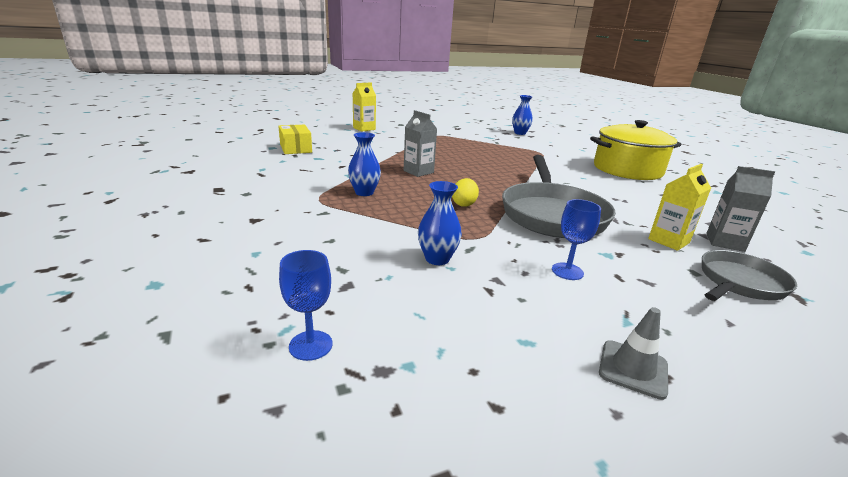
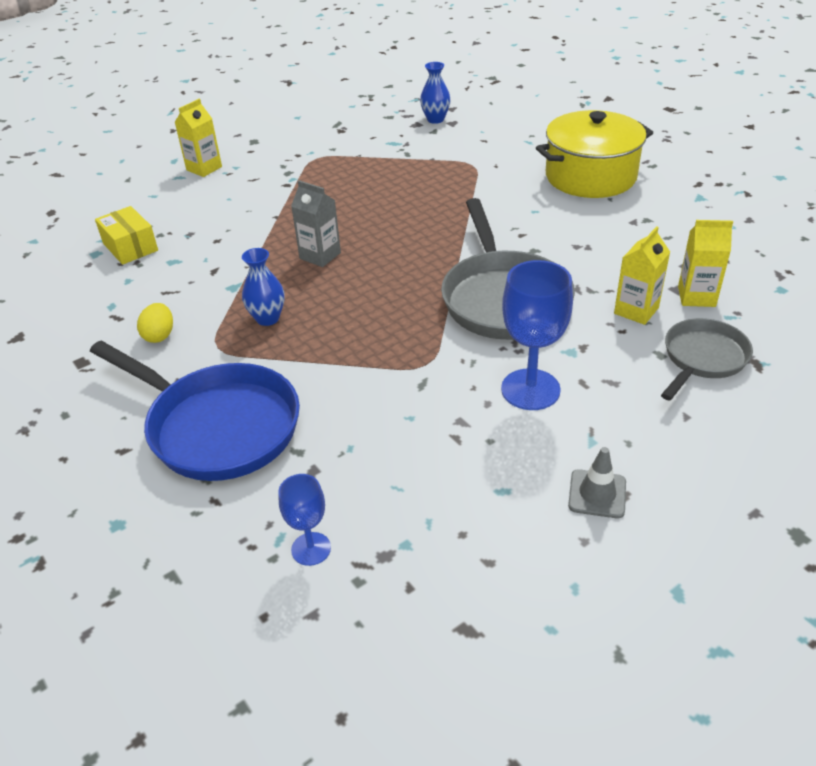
camera: 10 degrees left, 15 degrees up
(287, 240) = (217, 426): none -> blue pan
(437, 259) = (392, 409): blue vase -> none
(464, 204) = (396, 307): yellow egg -> yellow egg (159, 335)
(567, 271) = (530, 389): blue goblet -> blue goblet, size x1.76
(724, 242) = (696, 296): grey carton -> yellow carton

